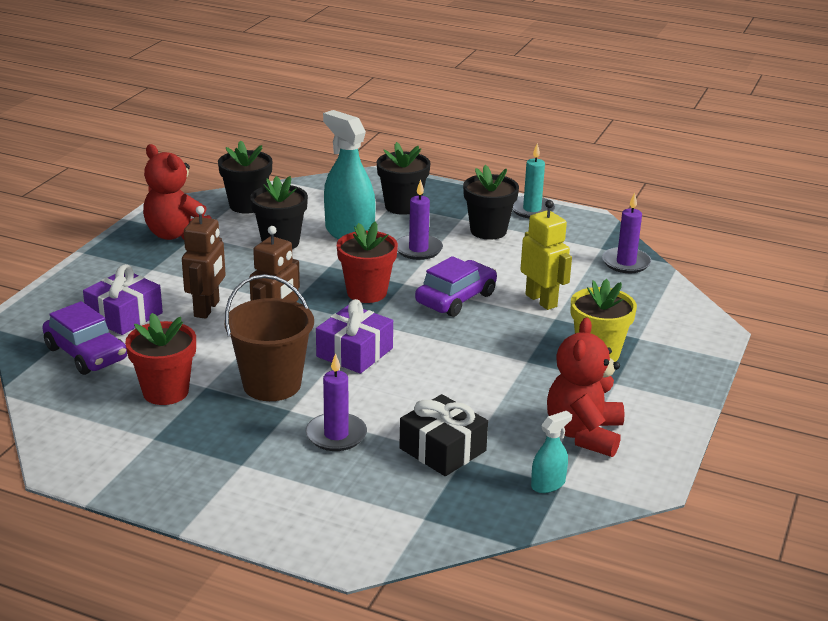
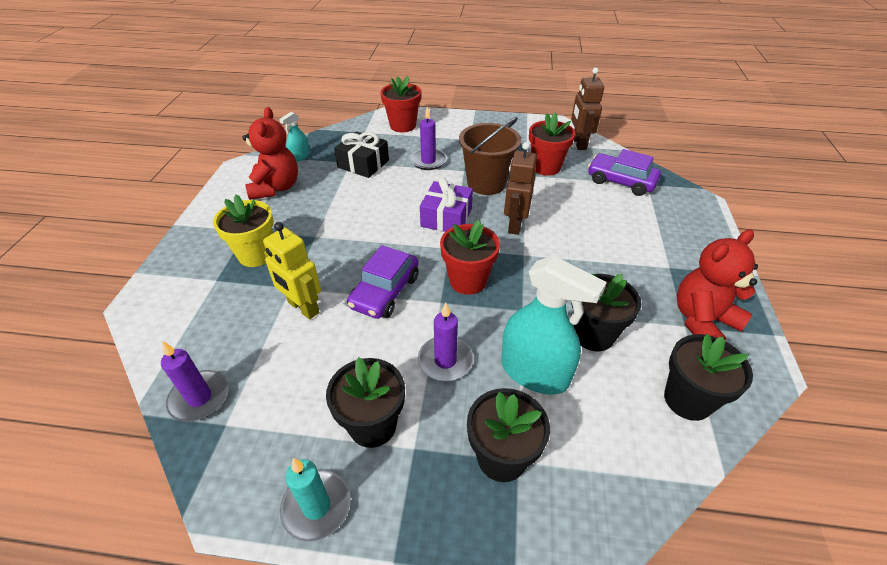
camera: 165 degrees right, 15 degrees up
(124, 315) = (633, 215): purple gift -> none
(176, 234) = (702, 321): red teddy bear -> red teddy bear turned 60 degrees counterclockwise
(207, 309) = (582, 234): brown robot -> brown robot (579, 143)
(345, 519) = (403, 125): none -> red flower pot

